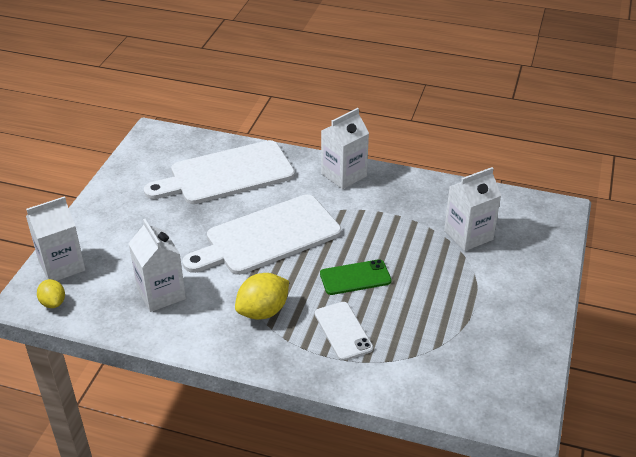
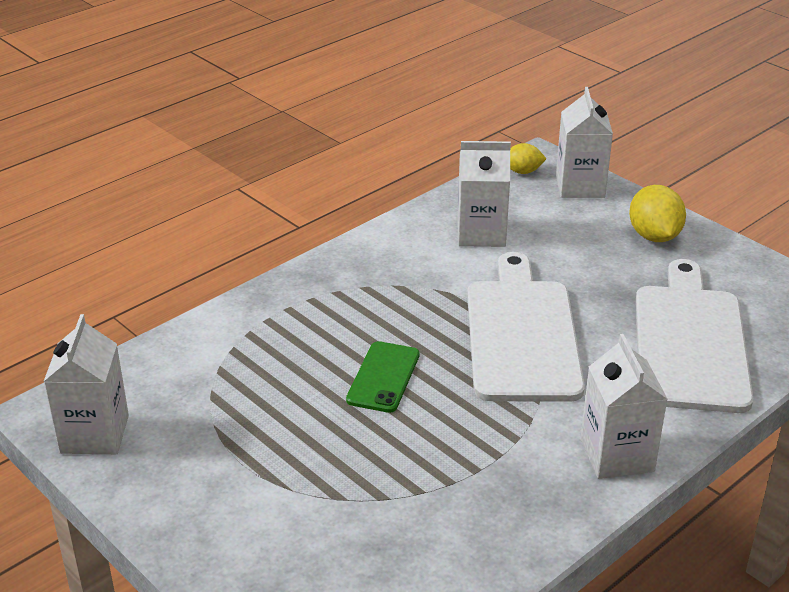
camera: 120 degrees right, 5 degrees down
(263, 311) = (391, 289): yellow lemon -> yellow lemon (654, 236)
(343, 331) = (306, 334): white phone -> none
(468, 235) = (373, 526): white carton -> white carton (94, 434)

